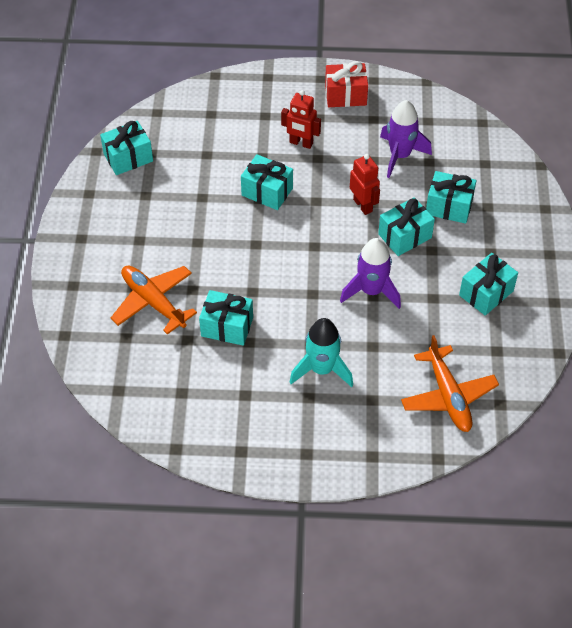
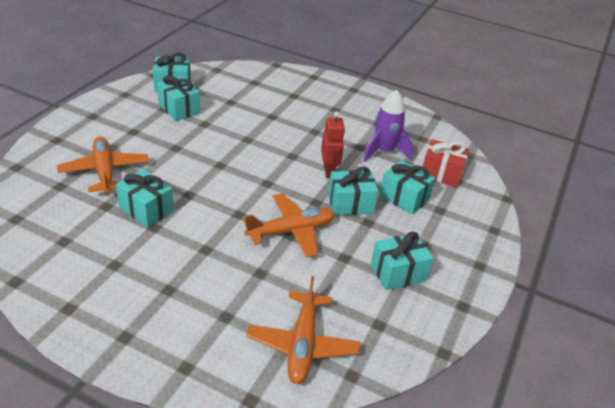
camera: 20 degrees right, 15 degrees down
(267, 192) = (257, 137): turquoise gift -> turquoise gift (179, 109)
(301, 143) = (308, 118): red robot -> none
(322, 369) = (199, 272): turquoise rocket -> none
(345, 95) = (365, 104): red gift -> red gift (441, 174)
(371, 291) = (291, 231): purple rocket -> orange plane

